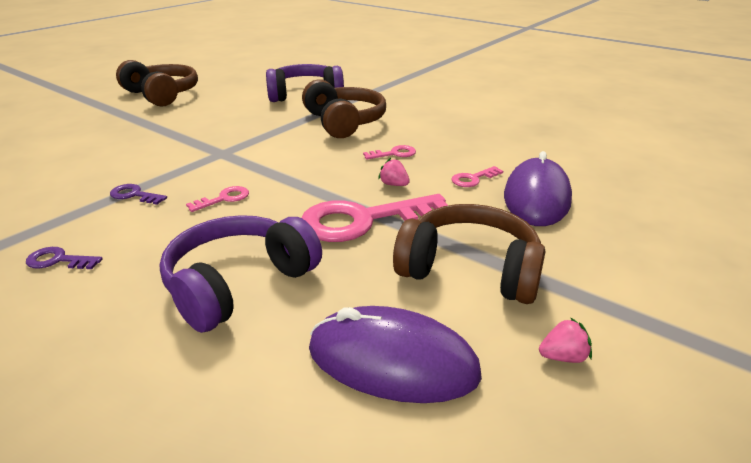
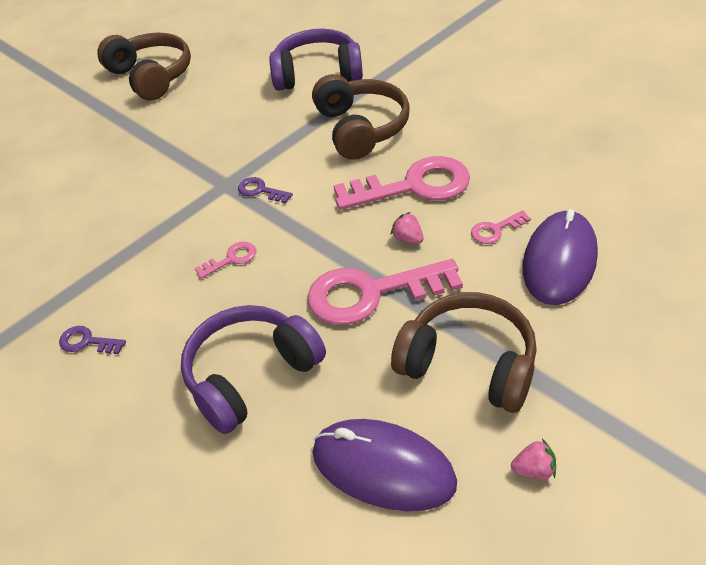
camera: 10 degrees right, 15 degrees up
(134, 195) = (143, 252): purple key -> purple key (260, 190)
(394, 154) = (413, 186): pink key -> pink key, size x2.28

